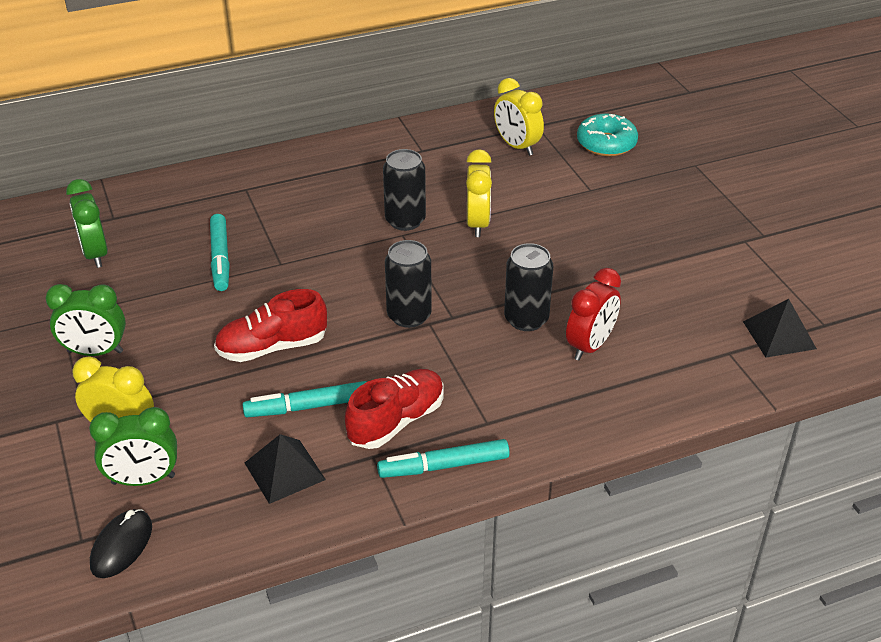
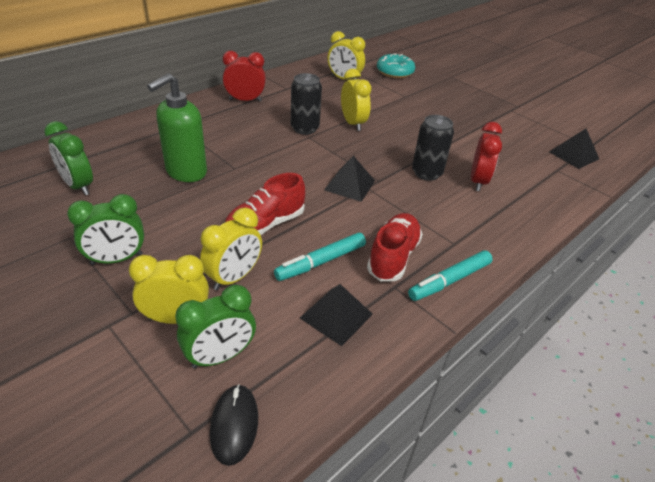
camera: 25 degrees left, 0 degrees up
(202, 401) = (234, 277): none -> yellow clock
(220, 258) = (186, 172): turquoise marker -> green soap dispenser
(352, 162) = (245, 100): none -> red clock
(409, 315) = (349, 185): black can -> black pyramid

